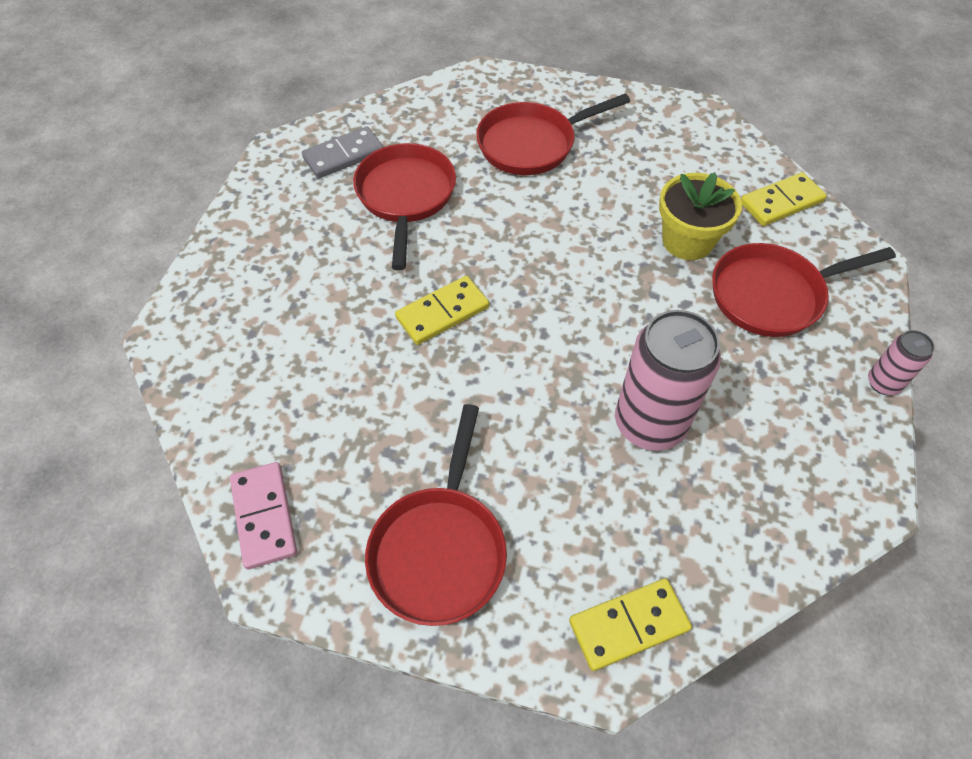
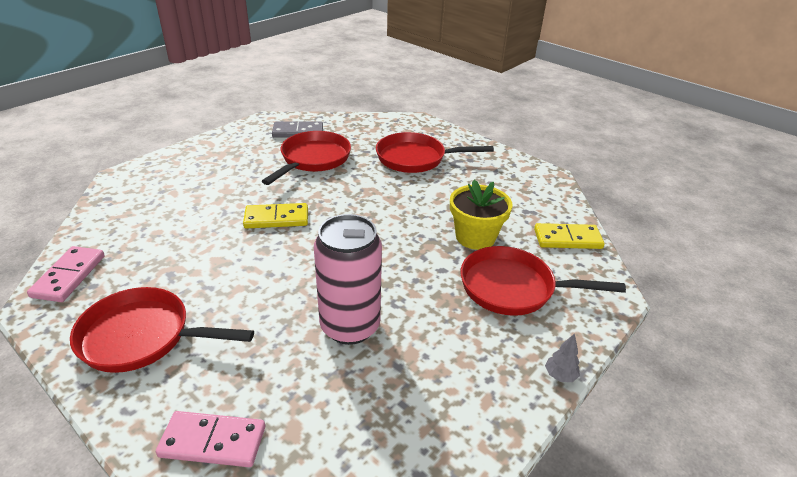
camera: 25 degrees right, 20 degrees down
(439, 549) = (142, 337): red pan -> red pan turned 60 degrees clockwise
(629, 625) = (213, 442): yellow domino -> pink domino
(883, 383) = (560, 375): pink can -> grey tree

